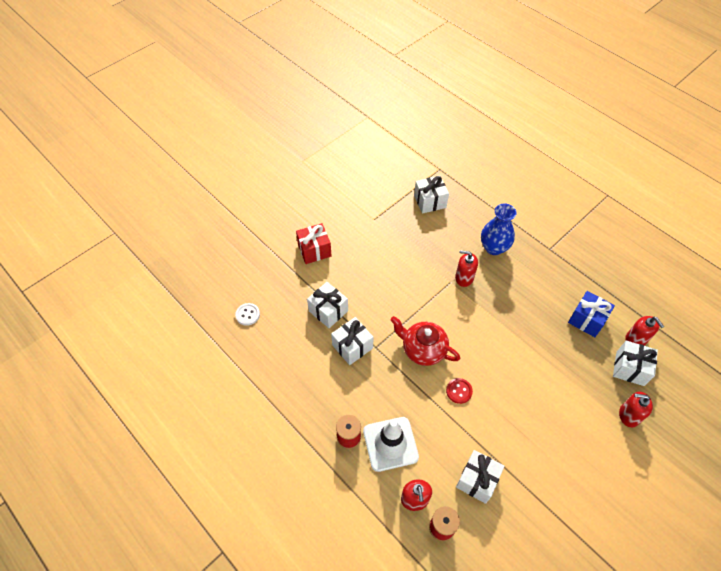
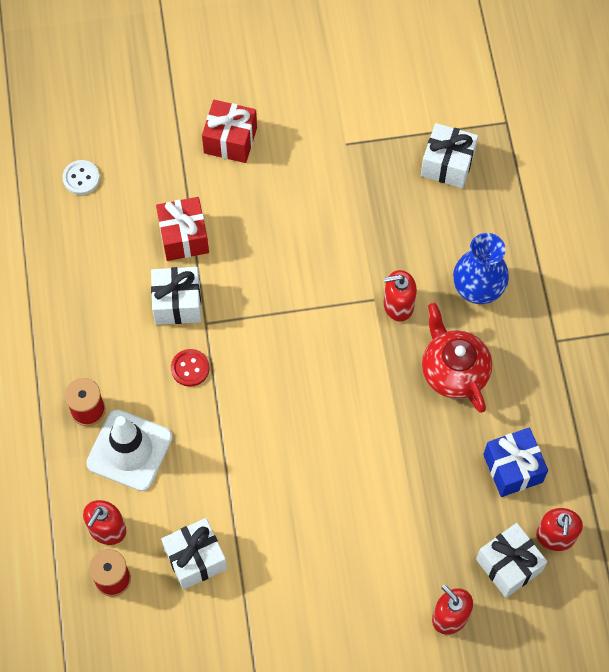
camera: 35 degrees right, 10 degrees up
(328, 311) = (184, 237): white gift -> red gift
(423, 349) = (262, 364): red teapot -> red teapot (453, 371)
(459, 391) = (262, 445): red button -> red button (190, 368)
(464, 277) = (398, 305): red soap dispenser -> red soap dispenser turned 60 degrees counterclockwise

